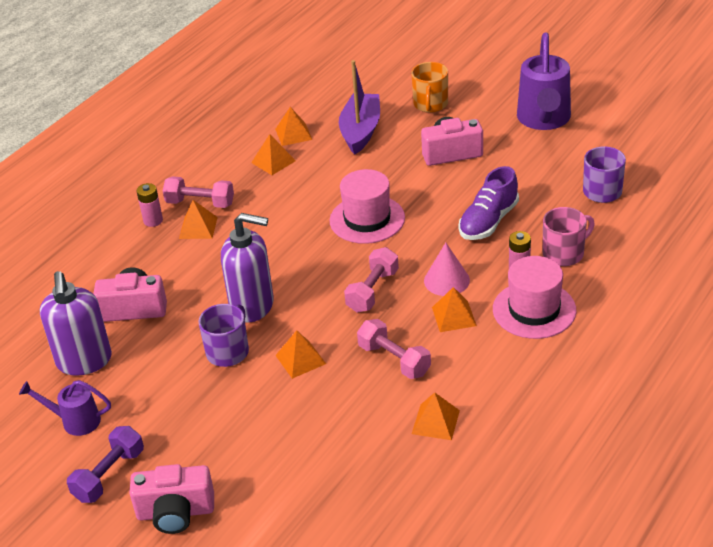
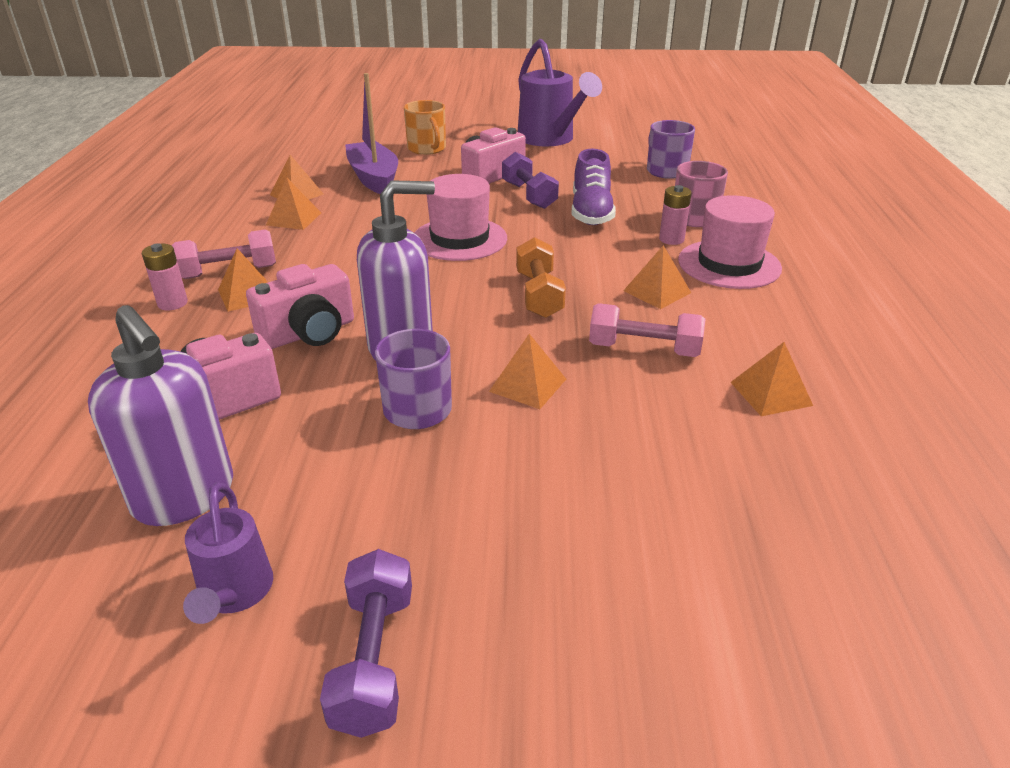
camera: 35 degrees left, 5 degrees down
(75, 421) = (234, 593): purple watering can -> purple watering can turned 75 degrees counterclockwise
(175, 512) = (555, 668): pink camera -> pink camera (309, 333)
(372, 291) = (539, 295): pink dumbbell -> orange dumbbell
(446, 280) = (609, 265): pink cone -> none
(459, 187) = (529, 195): none -> purple dumbbell

